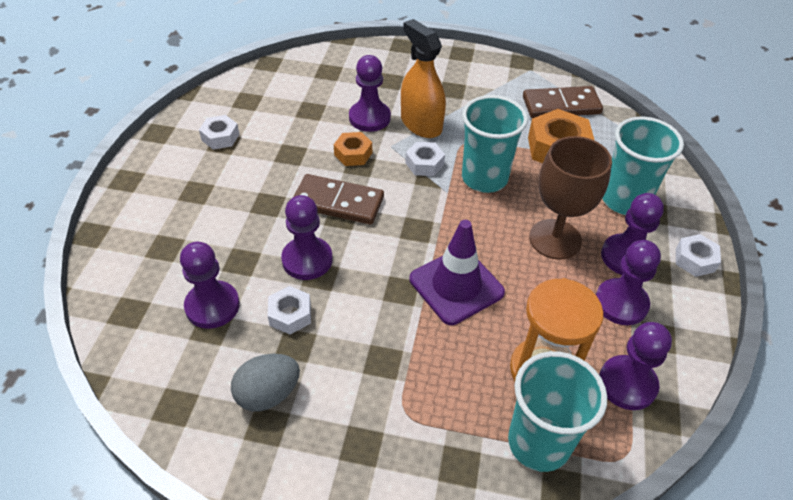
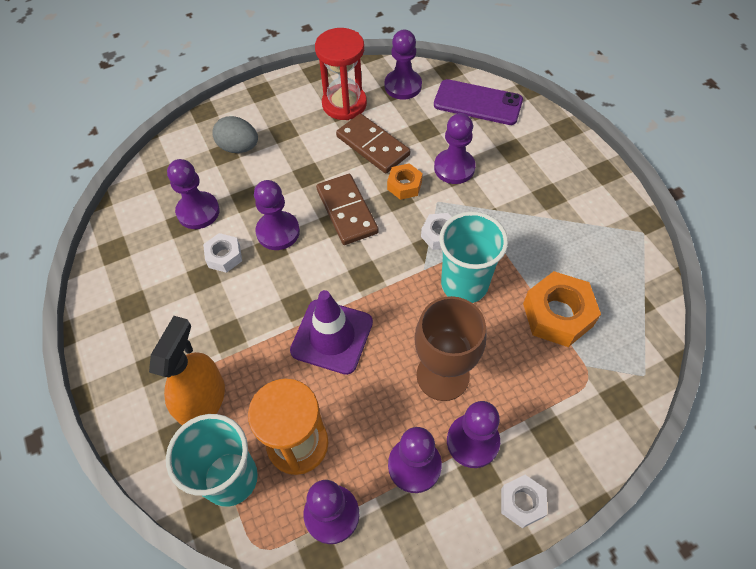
camera: 55 degrees right, 10 degrees up
(220, 137) = (344, 104): white nut -> red hourglass
(249, 94) = (403, 86): none -> purple pawn
(268, 394) = (155, 289): grey egg -> grey egg (239, 147)
(322, 69) = (477, 103): none -> purple phone
(421, 124) = (483, 203): orange spray bottle -> orange spray bottle (203, 401)
(561, 105) = (620, 284): brown domino -> brown domino (373, 146)
(624, 200) = (544, 404): turquoise cup -> none

